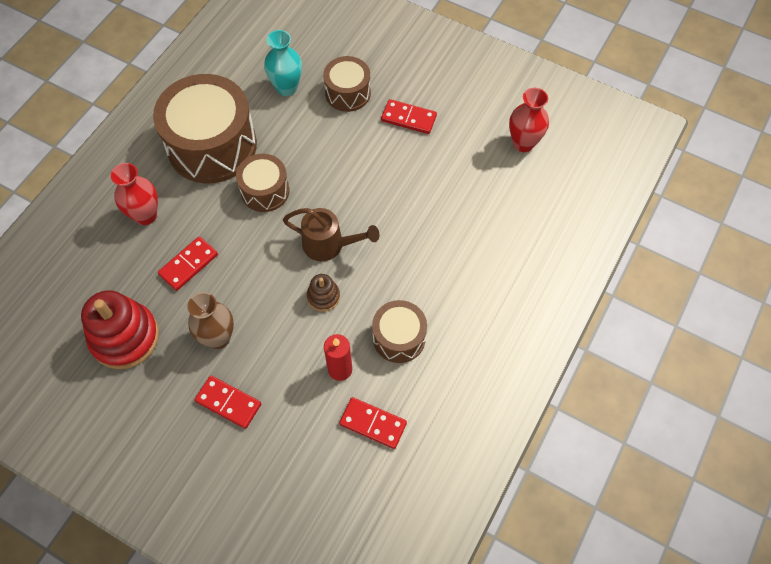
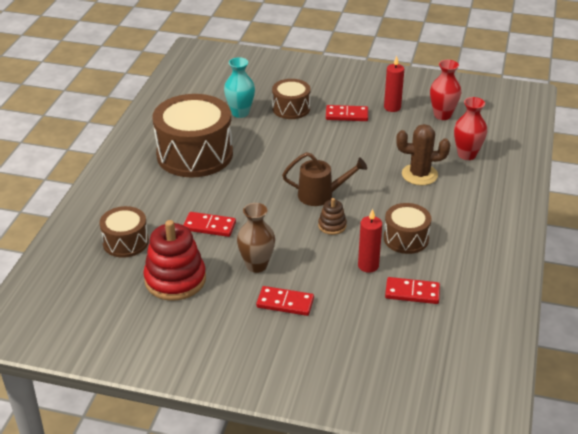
camera: 15 degrees left, 25 degrees down
(146, 215) = (158, 203): red vase -> red vase (467, 155)
(188, 265) = (209, 226): red domino -> red domino turned 75 degrees clockwise
(265, 191) = (252, 173): brown drum -> brown drum (125, 242)
(455, 238) = (419, 175): none -> brown cactus
(468, 117) = (392, 107): none -> red candle

